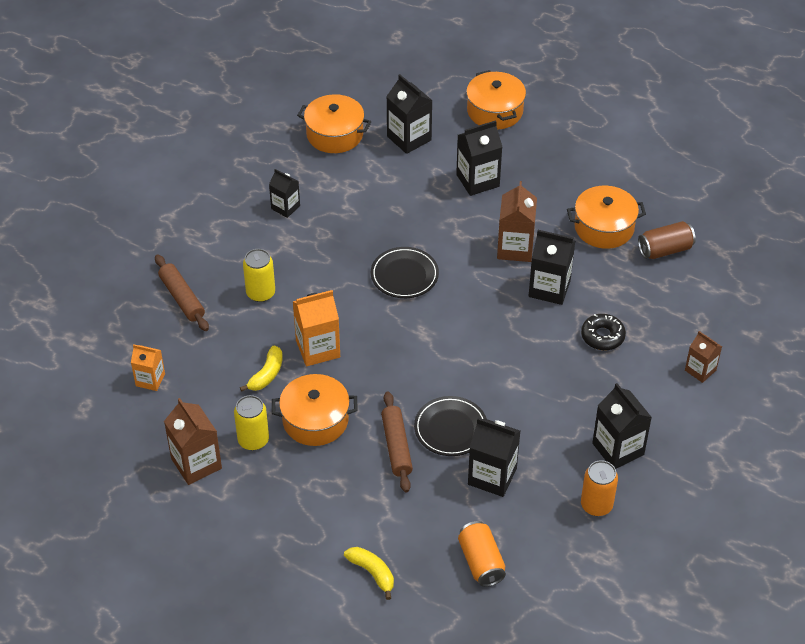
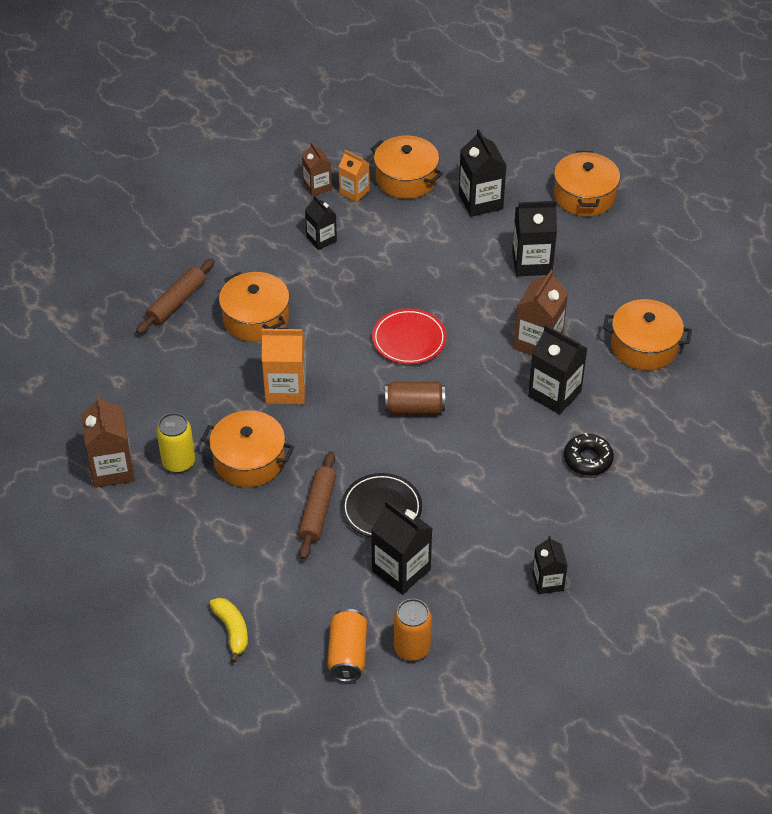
camera: 20 degrees right, 0 degrees up
(150, 380) = (108, 374): orange carton -> orange carton (354, 192)
(182, 298) = (176, 302): brown rolling pin -> brown rolling pin turned 45 degrees clockwise
(260, 293) = (256, 318): yellow can -> orange pot
(266, 375) = (222, 401): yellow banana -> none
(404, 275) = (409, 339): black plate -> red plate
(596, 505) = (496, 633): orange can -> orange can (412, 648)
(618, 449) = (548, 581): black carton -> black carton, size x0.63
(665, 250) = (700, 387): brown can -> brown can (414, 408)
(700, 370) = (678, 525): brown carton -> brown carton (317, 186)

